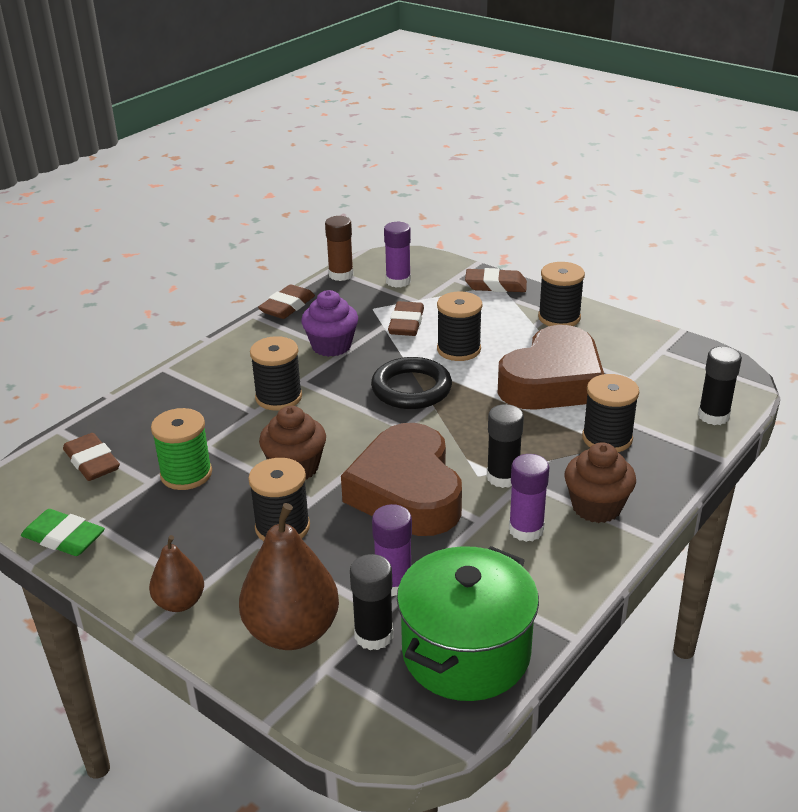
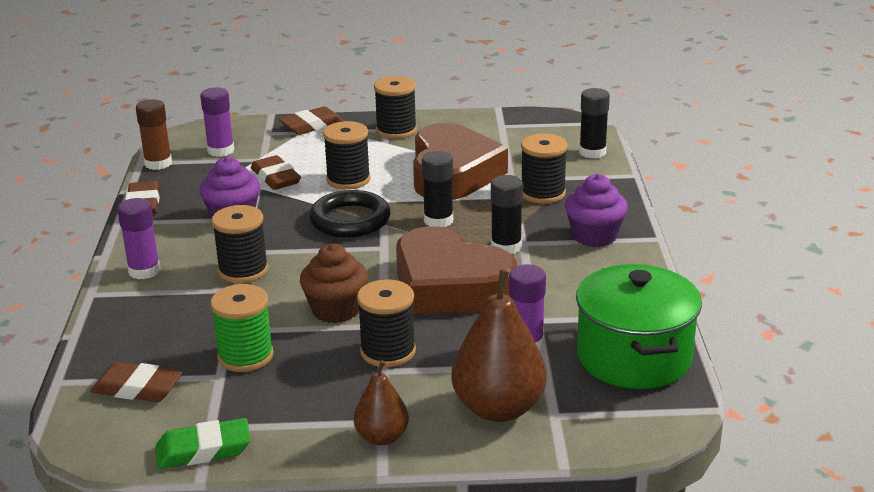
camera: 40 degrees left, 5 degrees down
(374, 635) = (559, 380): black glue stick -> black glue stick (438, 220)
(526, 529) = (568, 270): purple glue stick -> purple glue stick (144, 271)
(596, 507) = (594, 236): brown cupcake -> purple cupcake

